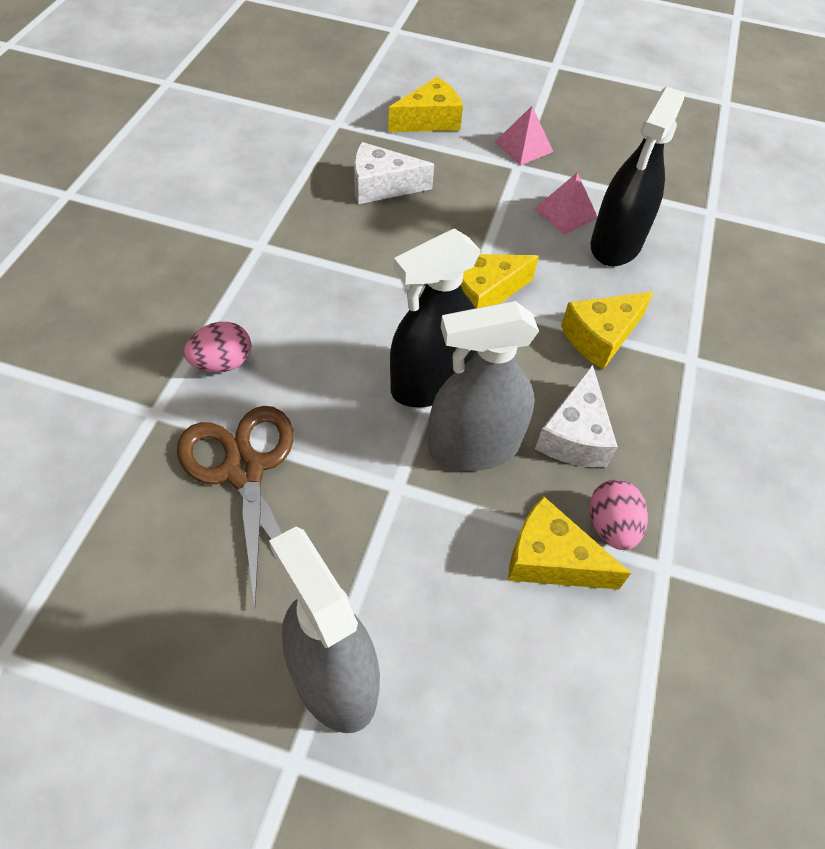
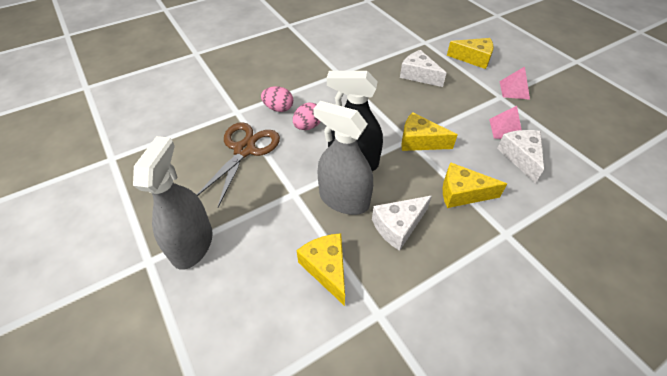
camera: 45 degrees right, 5 degrees down
(611, 526) = (371, 277): pink egg -> pink egg (308, 126)
(616, 244) = (520, 157): black spray bottle -> white cheese

